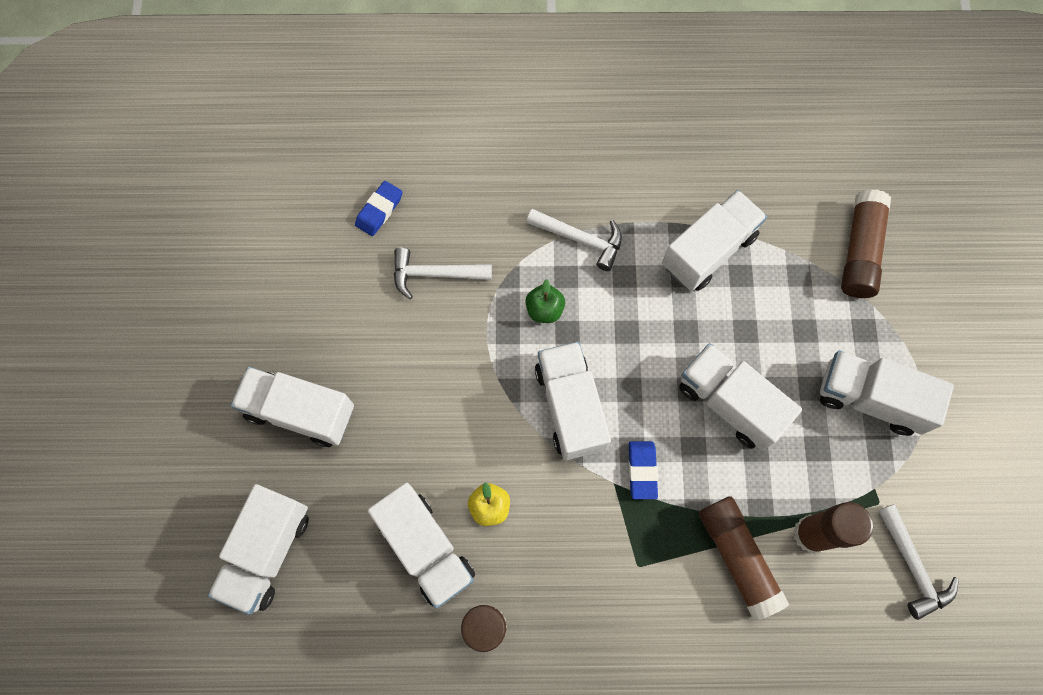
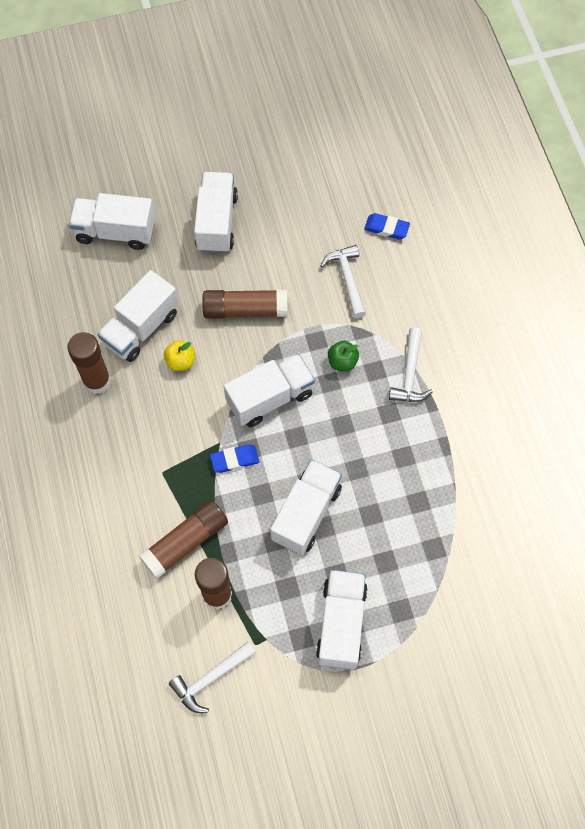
camera: 75 degrees right, 5 degrees down
(708, 251) = (431, 472): white truck -> none
(859, 251) = (472, 595): brown glue stick -> brown glue stick (245, 310)

